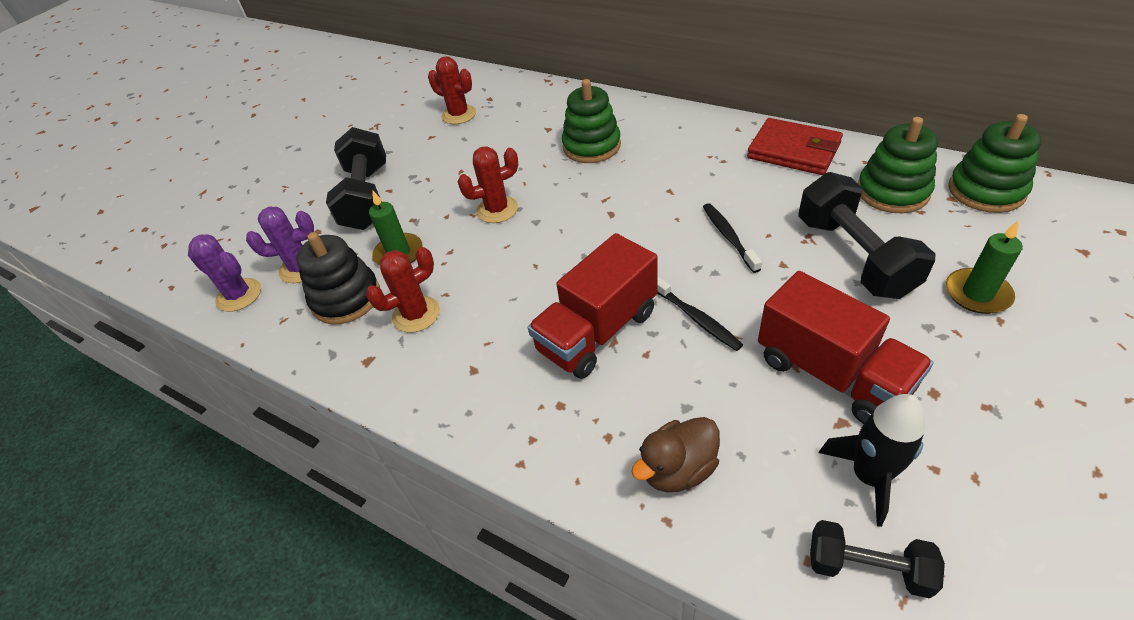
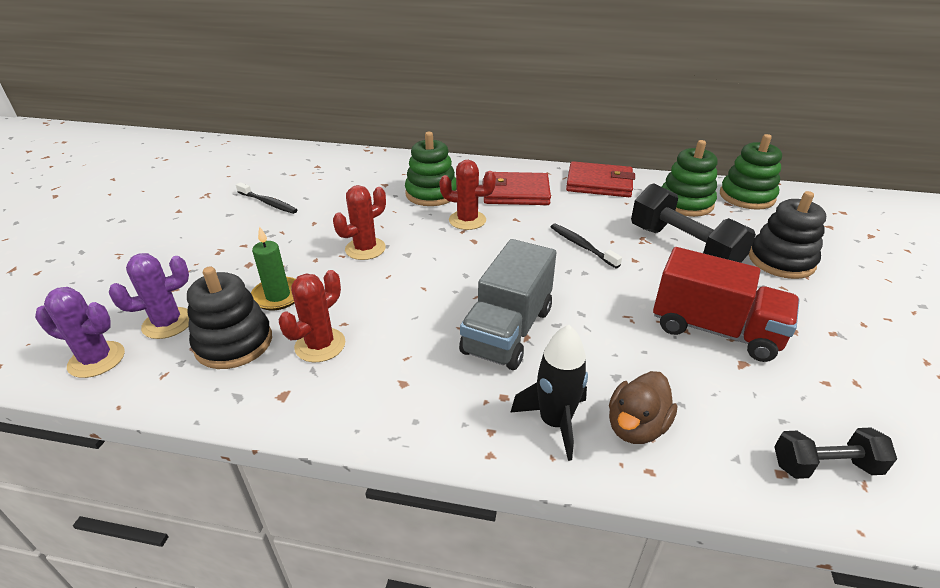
camera: 25 degrees left, 10 degrees down
(366, 197) = (221, 253): black dumbbell -> none
(459, 115) = (292, 180): red cactus -> red cactus (467, 220)
(597, 331) = (507, 331): red truck -> grey truck
(686, 154) = (516, 193): none -> red wallet
(696, 318) = (588, 308): black toothbrush -> black toothbrush (268, 203)
(869, 476) = (785, 398): black rocket -> black rocket (554, 422)
(977, 293) = (781, 261): green candle -> black stacking toy

